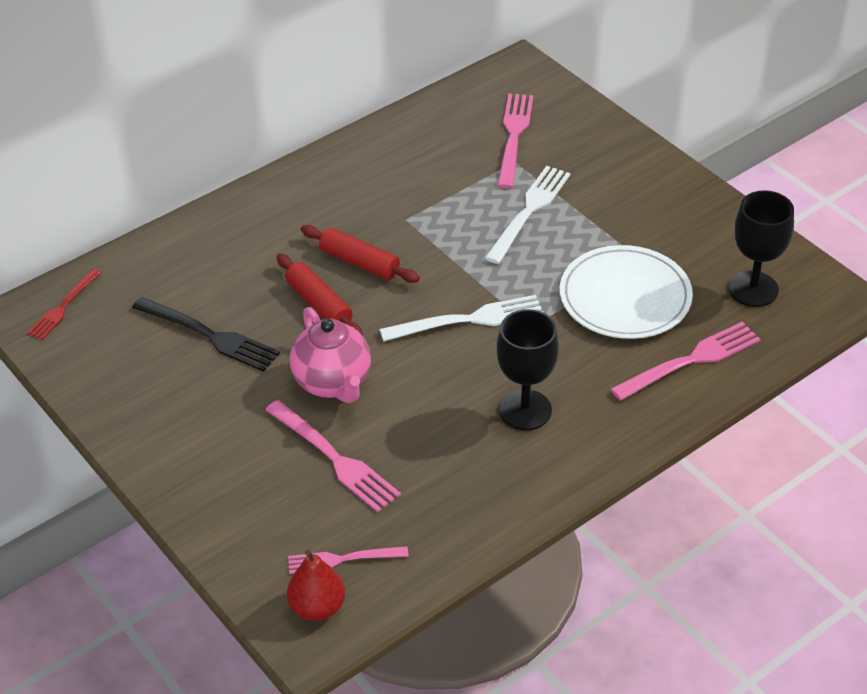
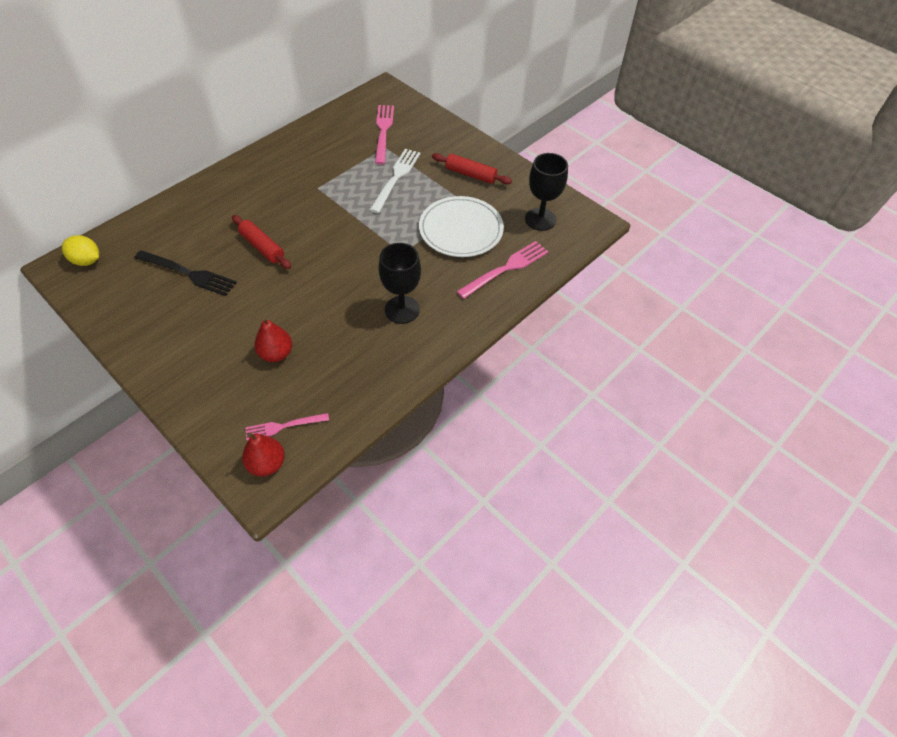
camera: 10 degrees left, 10 degrees up
(63, 307) = (87, 261): red fork -> yellow lemon
(333, 383) = (273, 300): pink teapot -> none
(335, 459) = (276, 354): pink fork -> red pear
(359, 262) = (288, 217): red rolling pin -> red rolling pin (471, 174)
(469, 320) = (362, 251): white fork -> none

